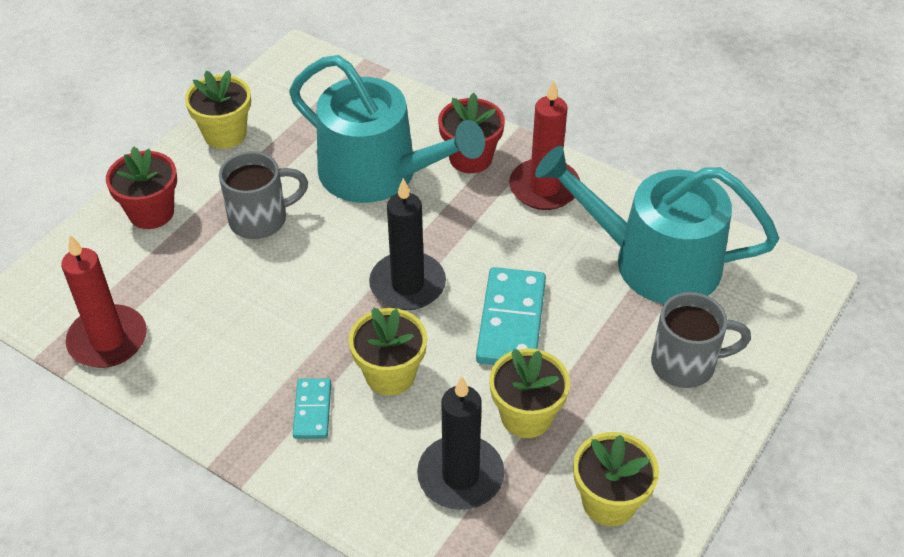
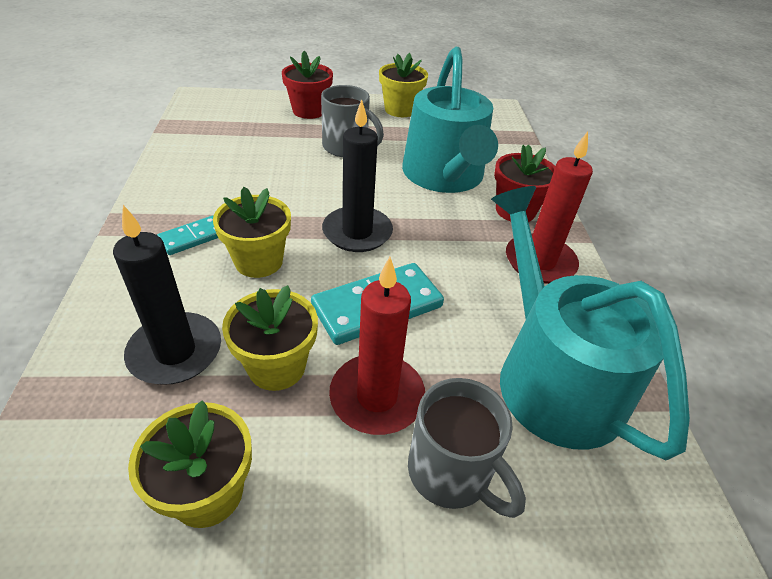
camera: 50 degrees right, 5 degrees down
(108, 340) = (193, 135): red candle -> red candle (377, 397)

